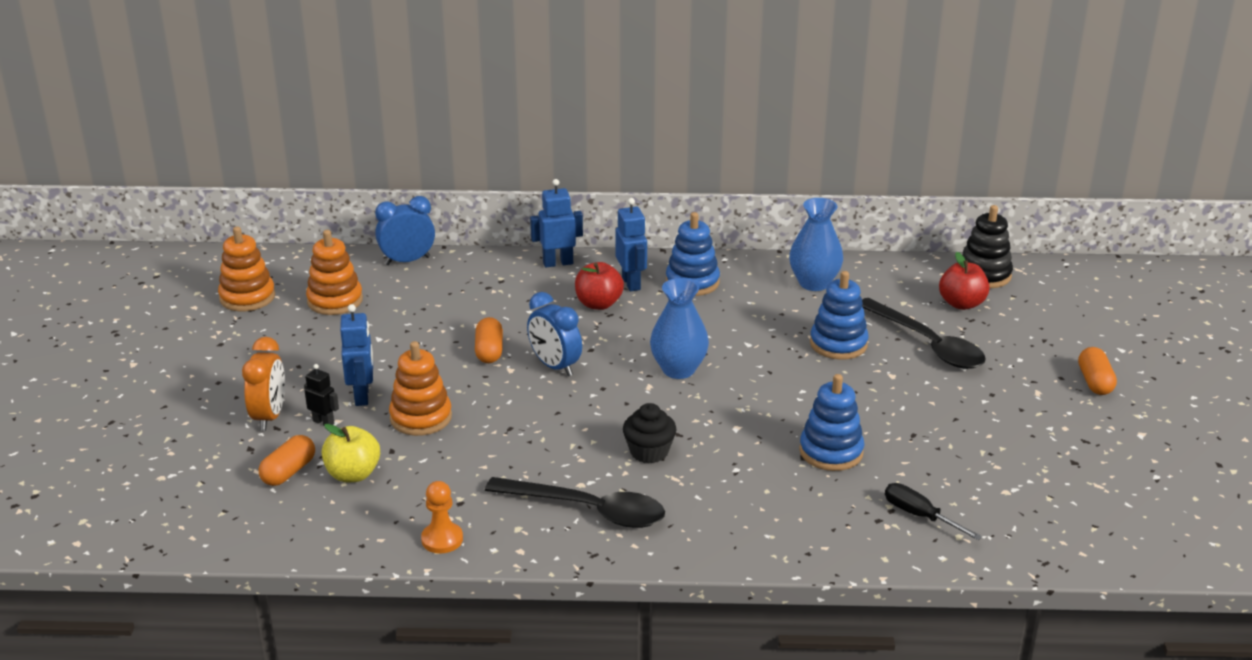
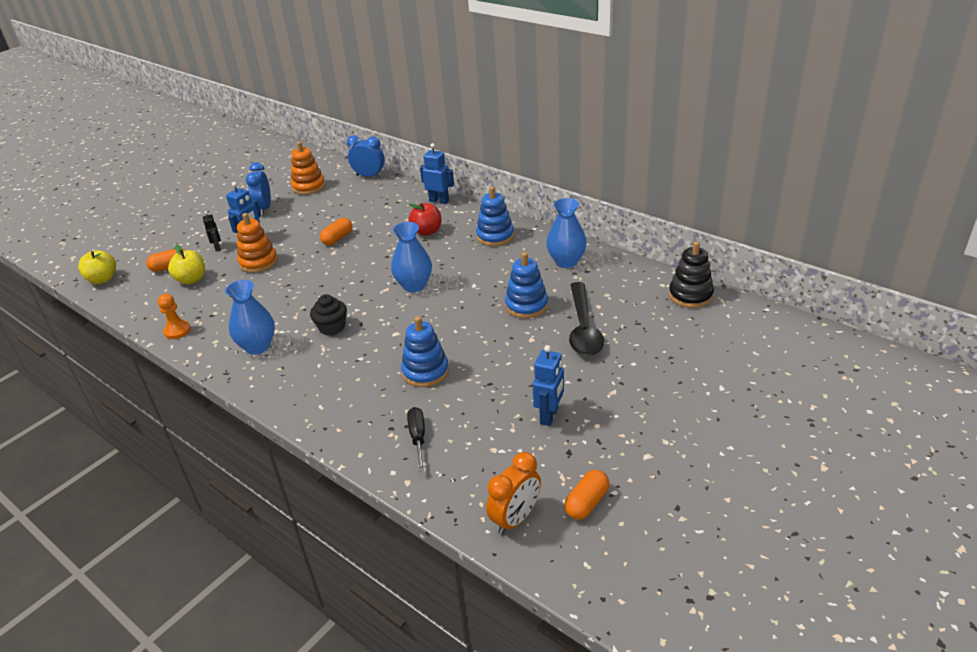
camera: 40 degrees right, 5 degrees up
(199, 528) = (103, 279): none -> yellow apple
(247, 297) = (276, 172): orange stacking toy -> none
(269, 416) = (202, 236): orange clock -> orange clock (515, 519)
(555, 366) = (356, 259): blue clock -> blue clock (264, 209)
(588, 510) = (258, 346): black spoon -> blue vase
(631, 283) = (461, 225): blue robot -> blue robot (549, 416)
(961, 304) = (645, 309): red apple -> none
(1095, 382) = (666, 402): orange capsule -> orange capsule (587, 503)

